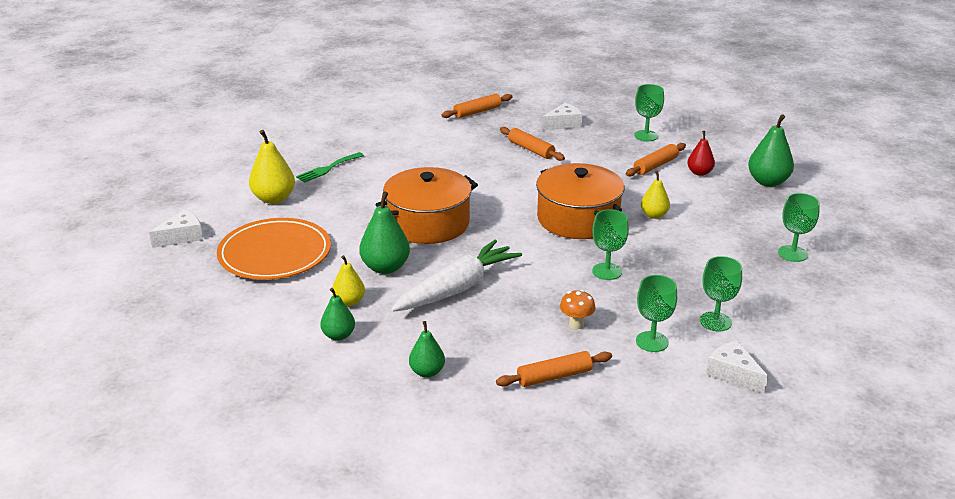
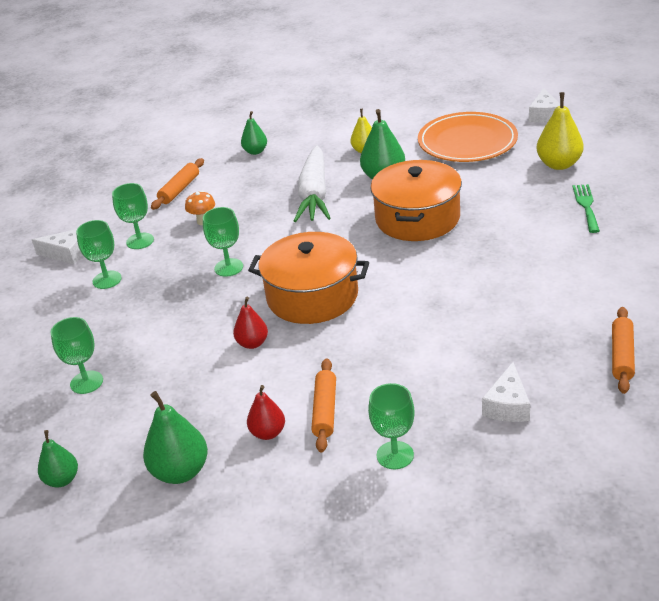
camera: 140 degrees right, 5 degrees up
(338, 335) = (335, 136): green pear -> green pear (62, 480)
(531, 149) = (474, 343): orange rolling pin -> none
(654, 215) = (252, 343): yellow pear -> red pear

